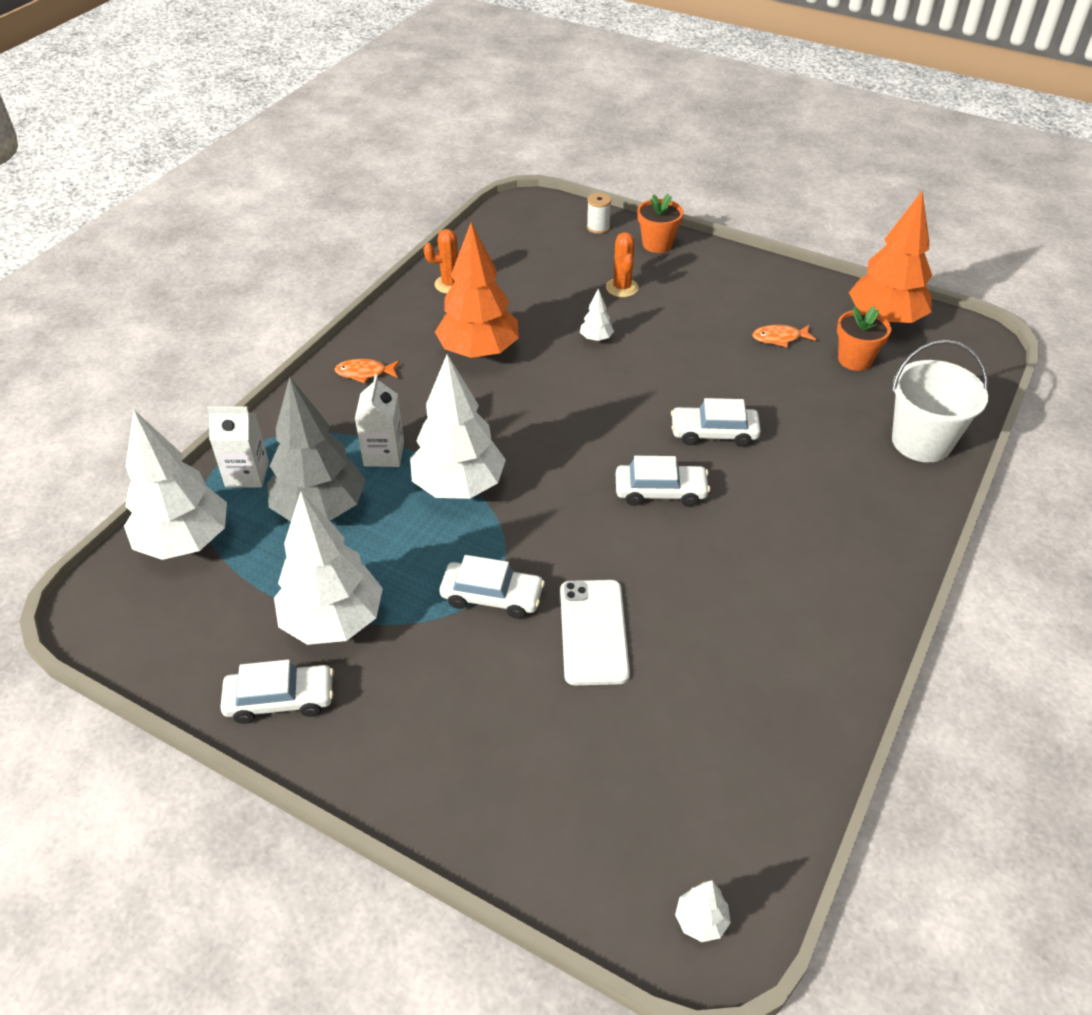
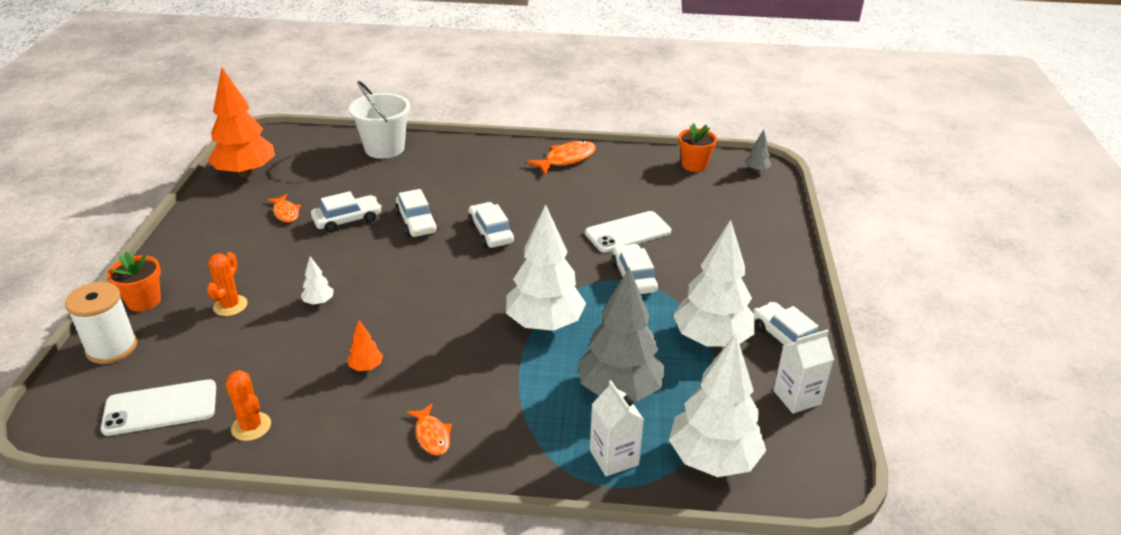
camera: 115 degrees left, 10 degrees down
(384, 454) = (534, 378): white carton -> white carton (797, 397)
(478, 352) = (366, 367): orange tree -> orange tree, size x0.42
(505, 246) = (160, 408): none -> white phone
(598, 227) = (112, 348): white spool -> white spool, size x1.80
(622, 288) = (230, 306): orange cactus -> orange cactus turned 45 degrees counterclockwise
(701, 921) = (756, 170): white tree -> grey tree
(743, 380) = (347, 220): none -> white car
(831, 635) = (566, 159): none -> orange fish
(855, 359) = (303, 179): orange flower pot -> orange flower pot (694, 165)

